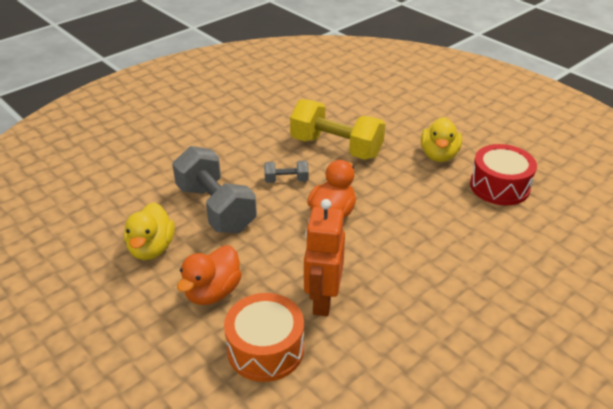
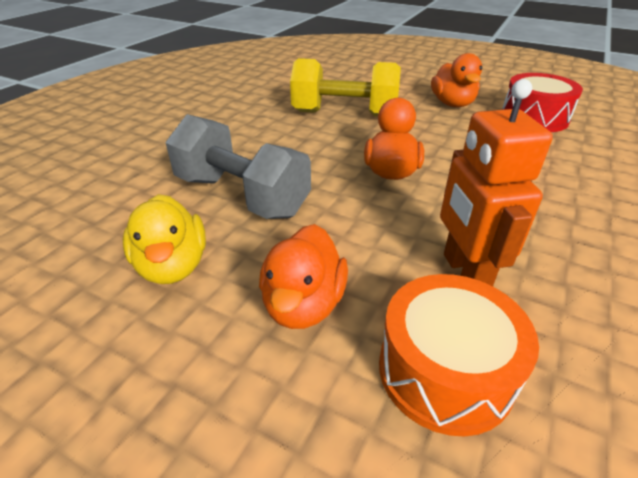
camera: 20 degrees left, 0 degrees up
(286, 180) = (311, 151): grey dumbbell -> none
(439, 155) = (452, 104): yellow duck -> orange duck

